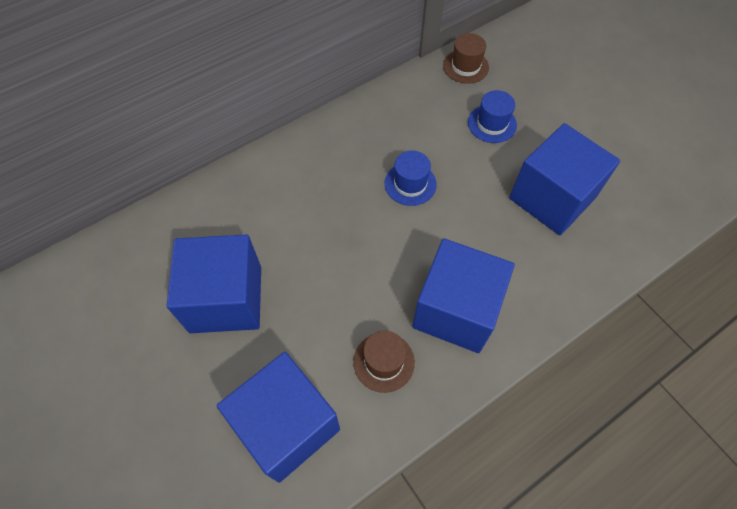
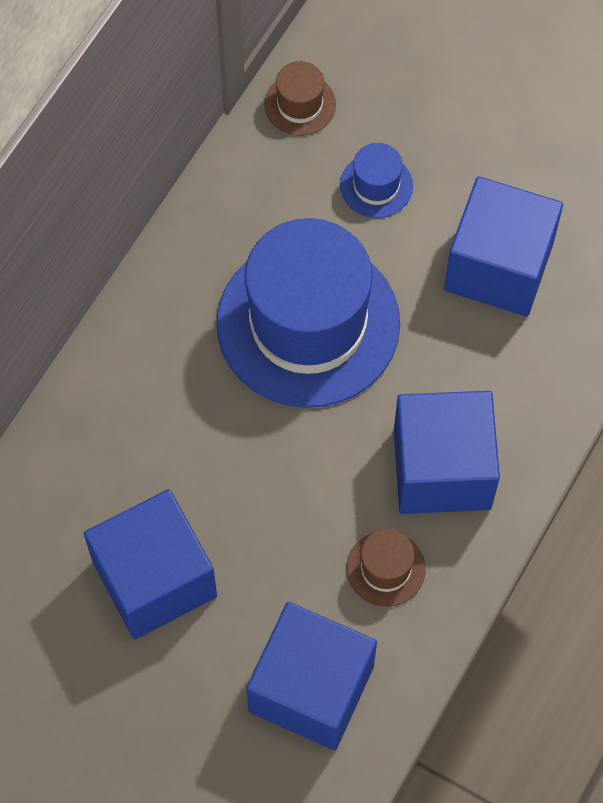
camera: 25 degrees left, 5 degrees up
(410, 184) = (308, 323): blue hat -> blue hat, size x2.44

